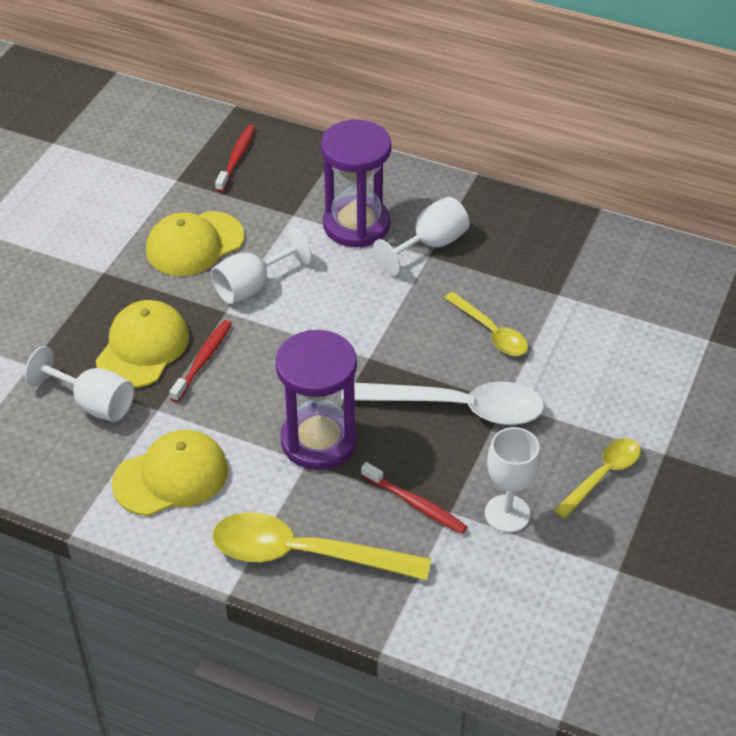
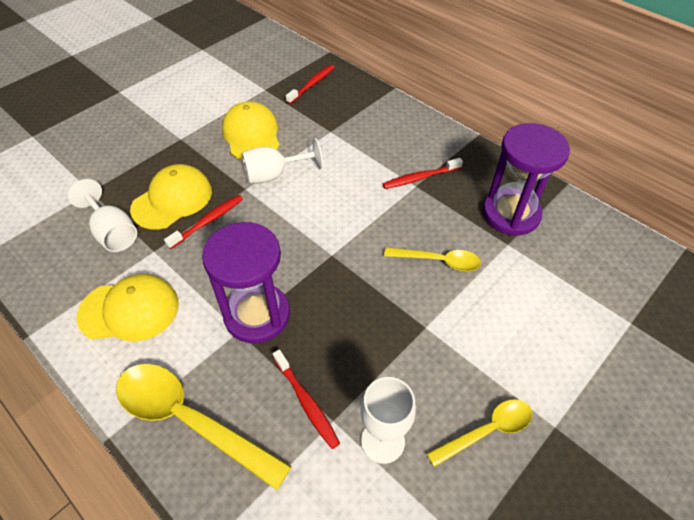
camera: 20 degrees right, 5 degrees up
(194, 244) = (251, 135): yellow cap -> yellow cap turned 90 degrees clockwise
(356, 225) = (372, 149): purple hourglass -> purple hourglass (511, 214)
(430, 245) = (420, 178): white goblet -> red toothbrush
(457, 407) = (383, 320): white spoon -> none
(491, 332) = (439, 261): yellow spoon -> yellow spoon turned 60 degrees counterclockwise

